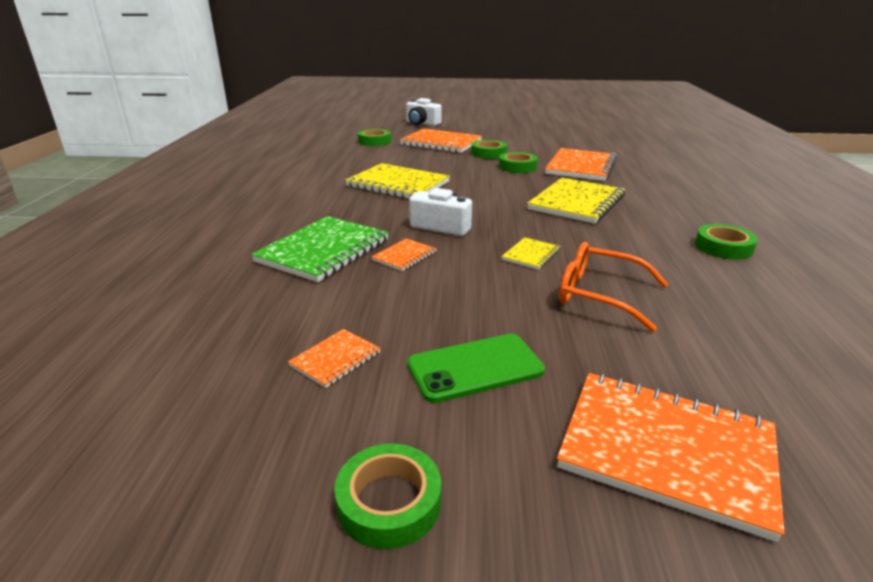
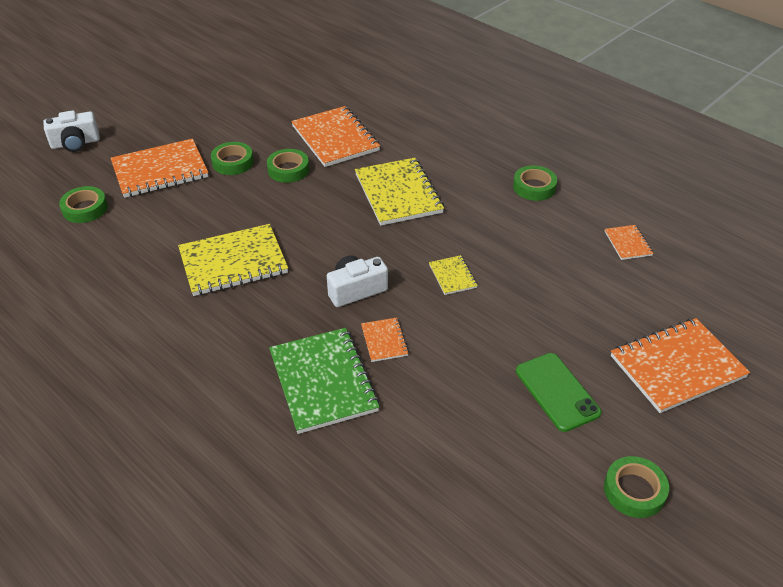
camera: 50 degrees left, 15 degrees up
(335, 359) = (491, 451): orange notebook -> orange notebook (628, 243)
(475, 368) = (557, 392): green phone -> green phone turned 45 degrees counterclockwise
(598, 294) = (532, 284): orange glasses -> none

